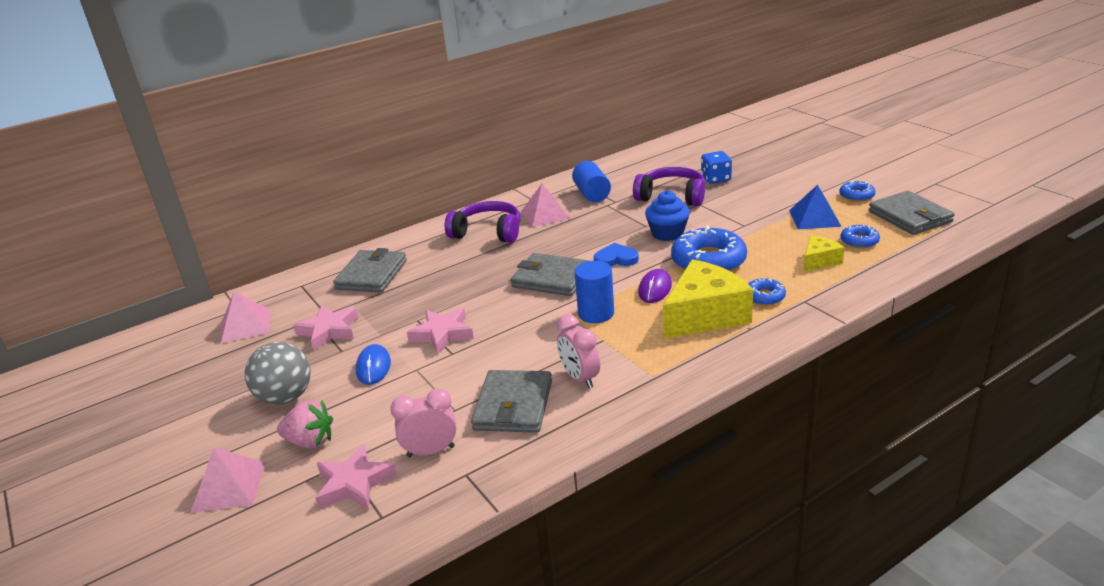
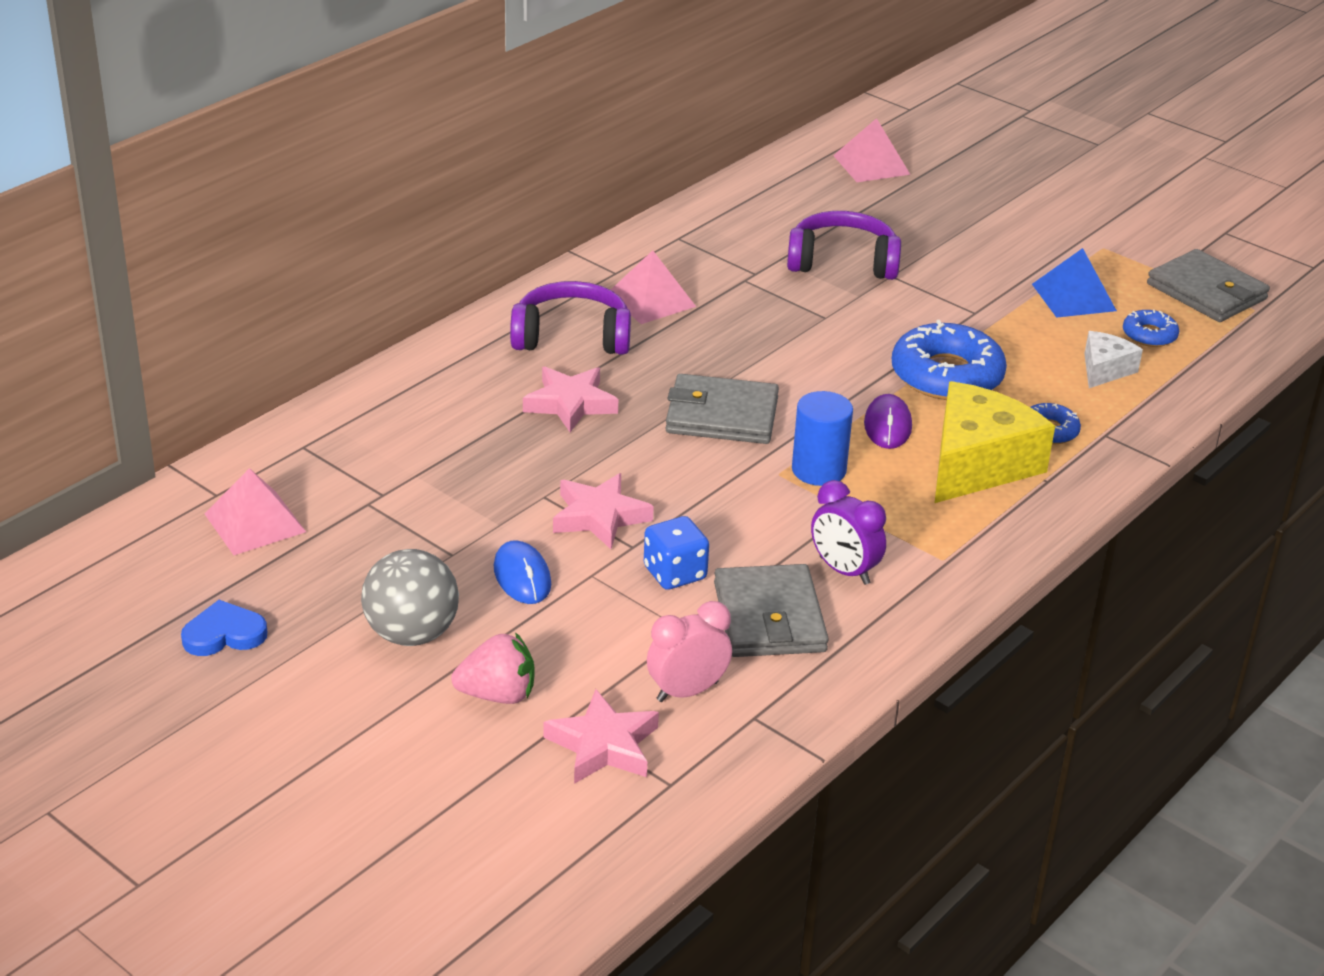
camera: 20 degrees left, 5 degrees up
(229, 486) = (417, 769): pink pyramid -> pink pyramid (871, 165)
(329, 331) = (408, 523): pink star -> pink star (570, 404)
(371, 275) = (417, 422): grey wallet -> none
(580, 378) = (844, 570): pink clock -> purple clock
(592, 194) = (709, 259): blue cylinder -> none
(616, 259) = (805, 377): blue heart -> blue heart (224, 634)
(667, 233) = (865, 330): blue cupcake -> none
(716, 179) = (898, 228): blue dice -> blue dice (675, 573)
(819, 261) = (1104, 369): yellow cheese -> white cheese
(856, 195) = (1121, 256): blue donut -> none

